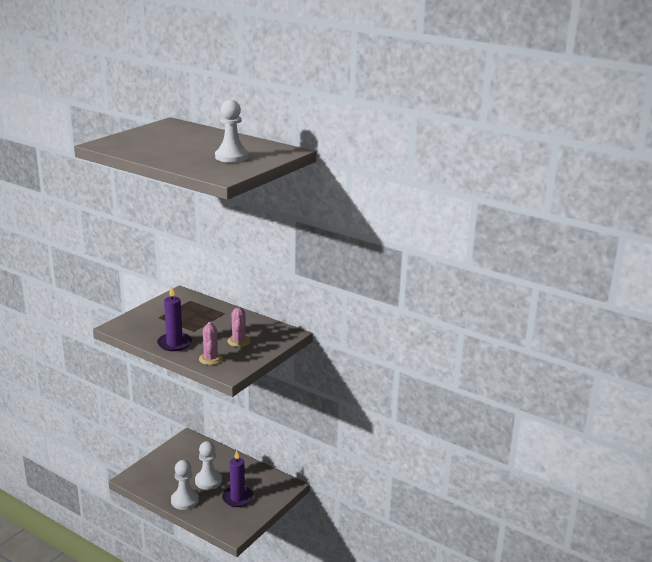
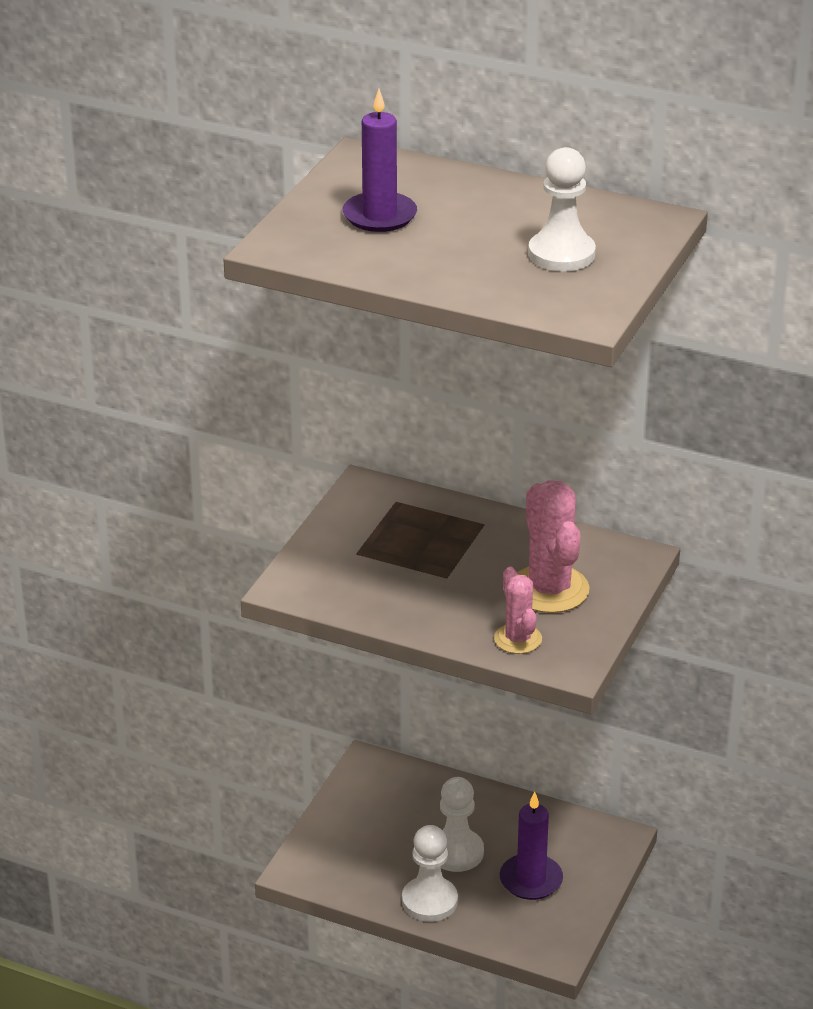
camera: 10 degrees left, 10 degrees up
(174, 343) = (427, 613): purple candle -> purple candle (379, 216)
(239, 341) = (549, 589): pink cactus -> pink cactus, size x1.69

